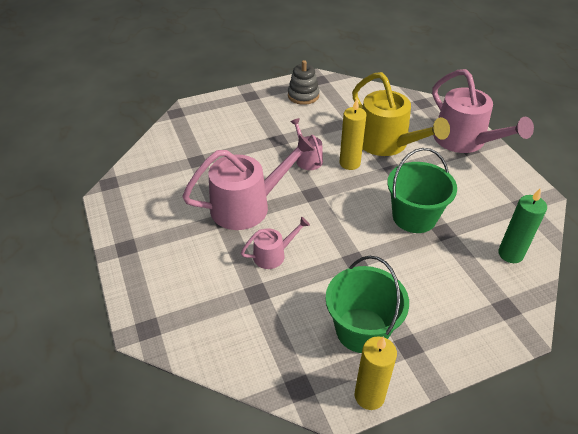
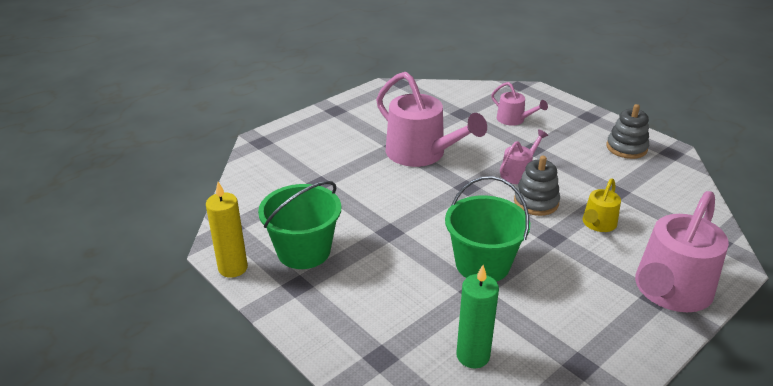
camera: 70 degrees right, 10 degrees down
(273, 255) = (368, 181): pink watering can -> pink watering can (513, 120)
(349, 163) = (536, 202): yellow candle -> grey stacking toy
(387, 143) = (598, 224): yellow watering can -> yellow watering can, size x0.50

